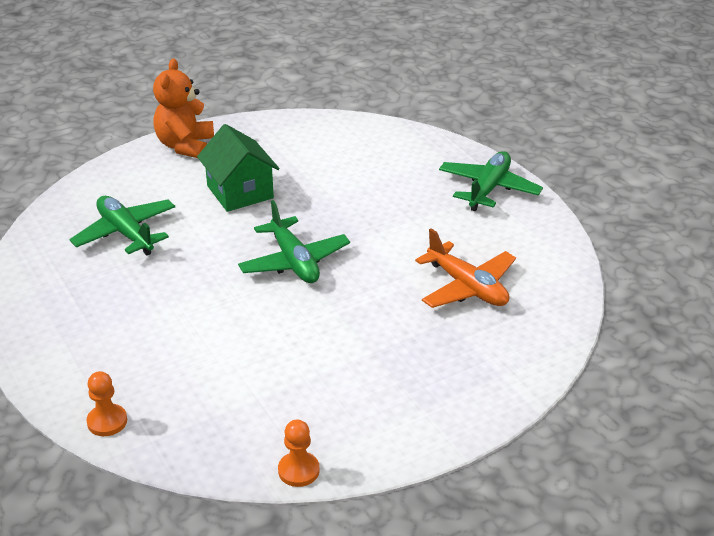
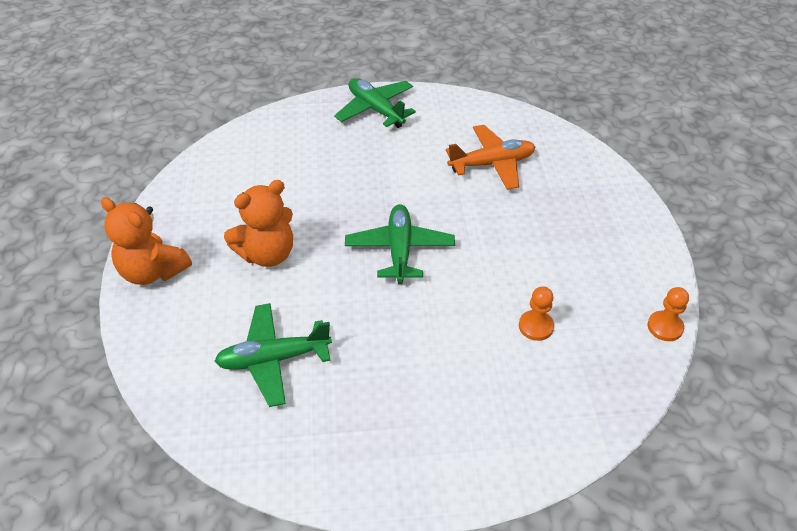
camera: 65 degrees left, 10 degrees up
(107, 421) = (560, 444): orange pawn -> orange pawn (536, 326)
(240, 192) = (267, 254): green house -> orange teddy bear
(294, 261) = (399, 250): green plane -> green plane turned 90 degrees counterclockwise

